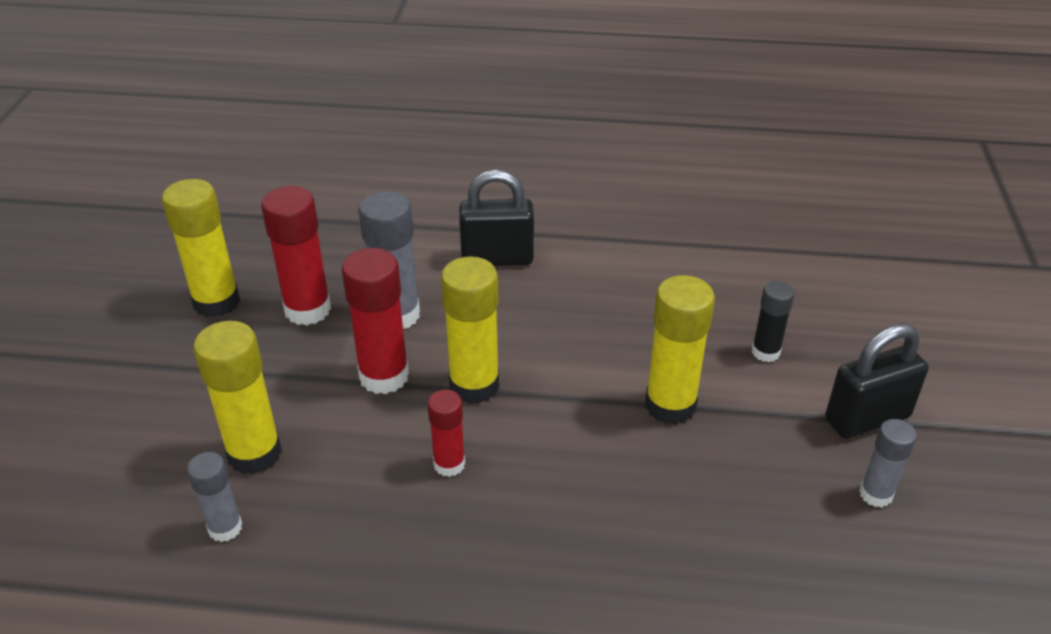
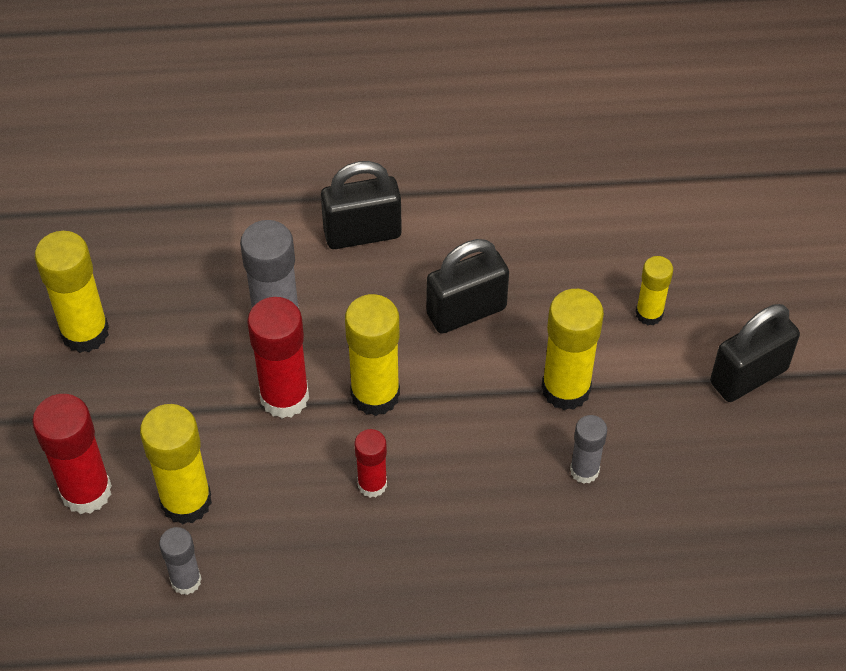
camera: 10 degrees left, 15 degrees up
(307, 310) = (183, 328): red glue stick -> red glue stick (86, 491)
(581, 328) = (466, 311): none -> black padlock
(765, 352) = (649, 314): black glue stick -> yellow glue stick
(875, 494) = (759, 456): grey glue stick -> grey glue stick (584, 470)

